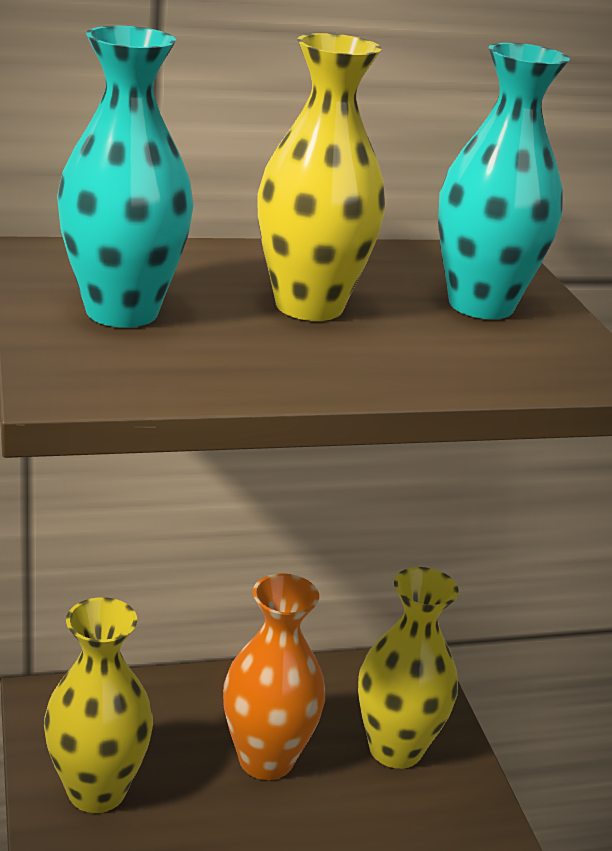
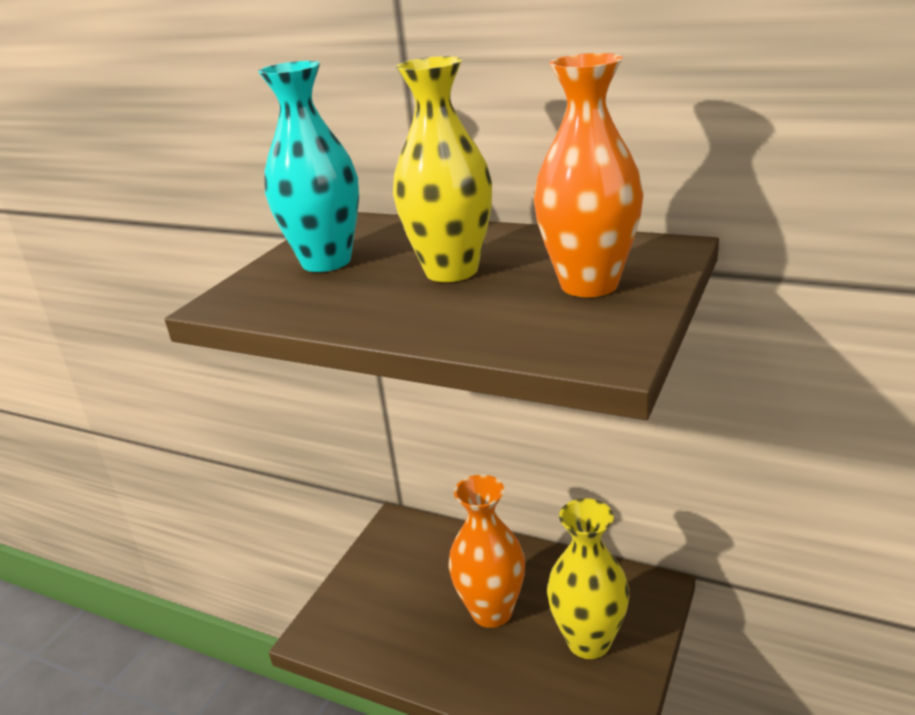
camera: 45 degrees right, 0 degrees up
(97, 791) = (376, 589): yellow vase -> none
(481, 305) = (589, 284): turquoise vase -> orange vase

